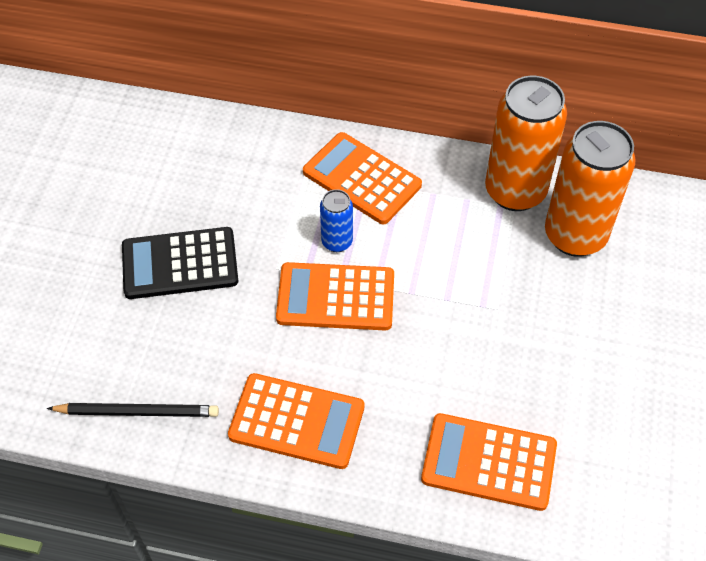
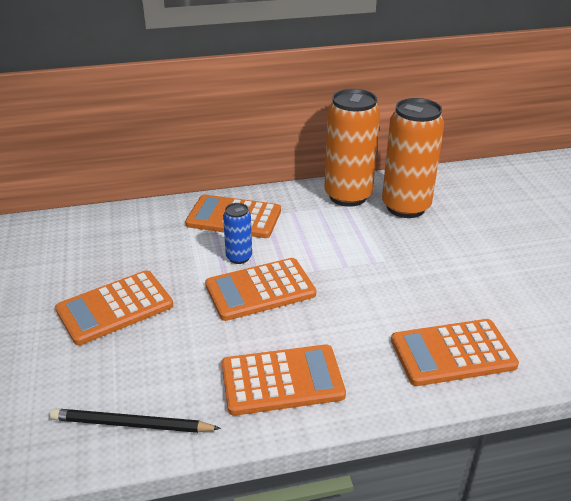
camera: 25 degrees left, 20 degrees down
(137, 412) = (131, 424): black pencil -> black pencil turned 150 degrees counterclockwise
(180, 264) = (115, 308): black calculator -> orange calculator

